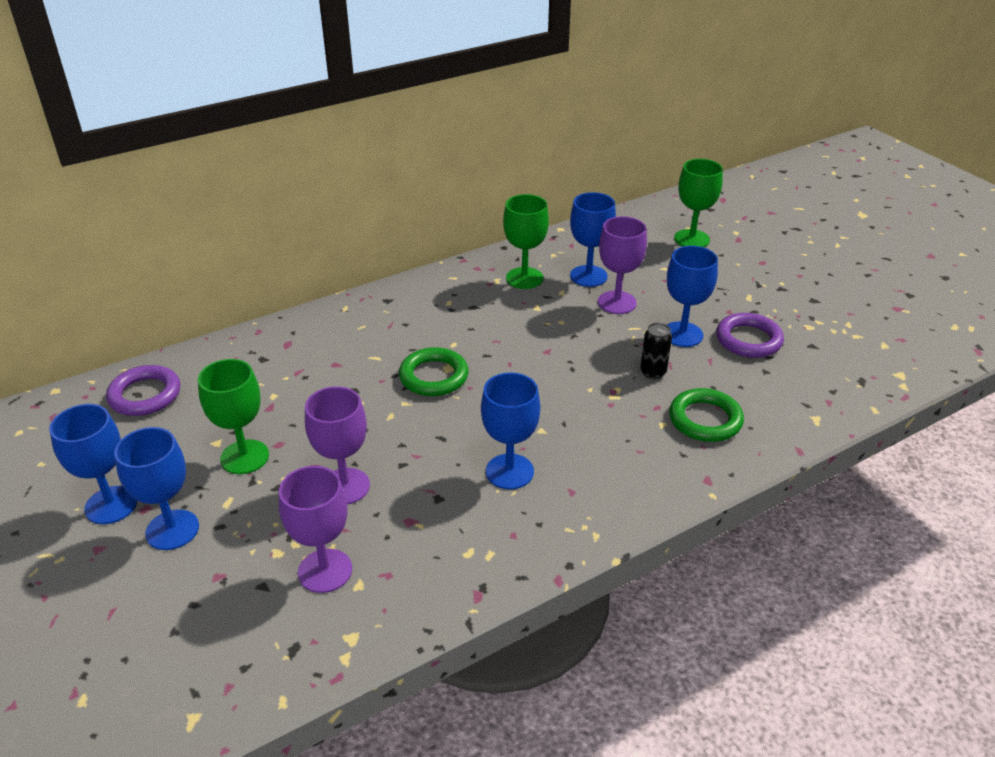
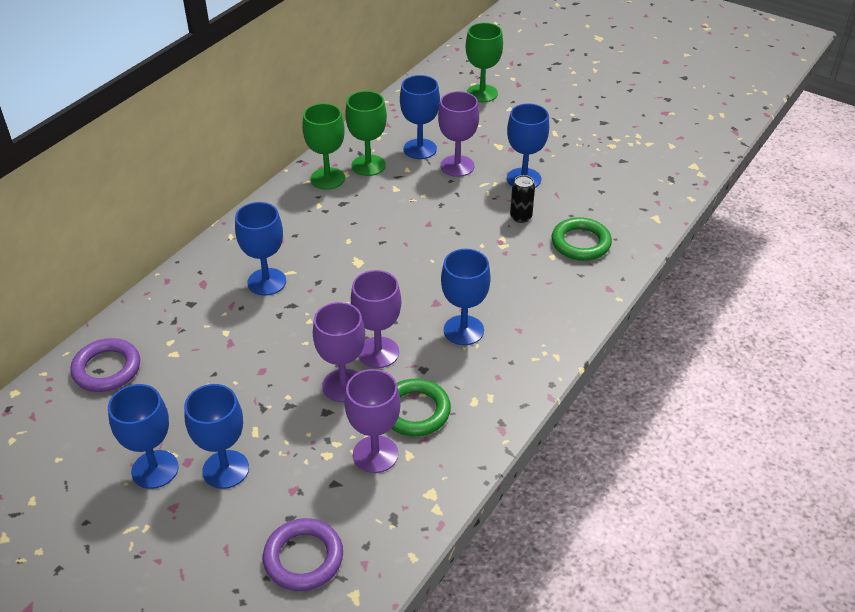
camera: 25 degrees left, 5 degrees up
(244, 457) = (241, 391): green goblet -> green goblet (327, 178)
(346, 360) = (266, 282): none -> blue goblet
(404, 464) = (378, 352): none -> purple goblet
(434, 376) = (351, 273): green ring -> green ring (415, 411)
(748, 340) = (575, 169): purple ring -> purple ring (303, 558)

